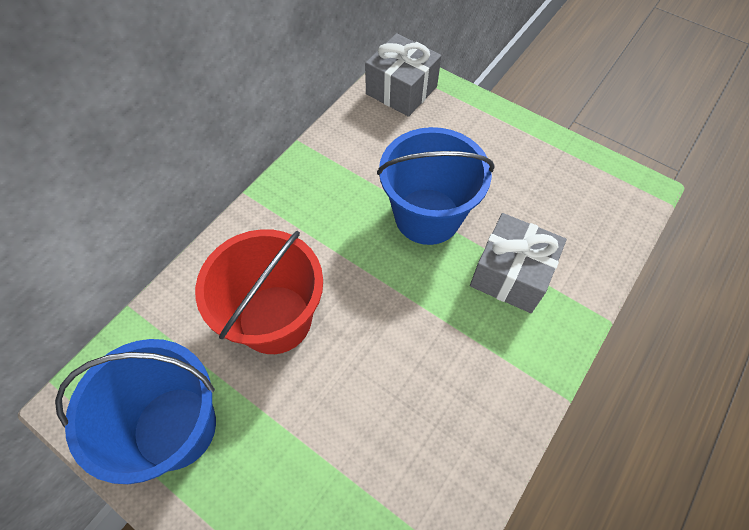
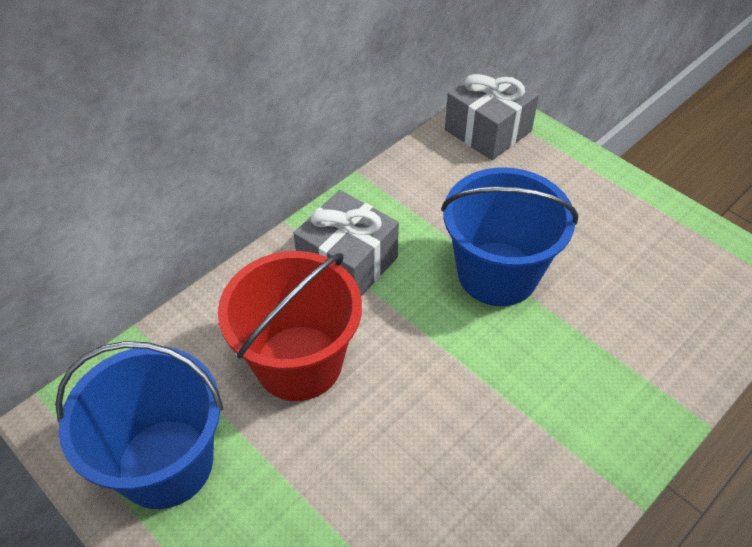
camera: 10 degrees right, 10 degrees down
(511, 274) = (590, 352): grey gift -> grey gift (348, 263)

